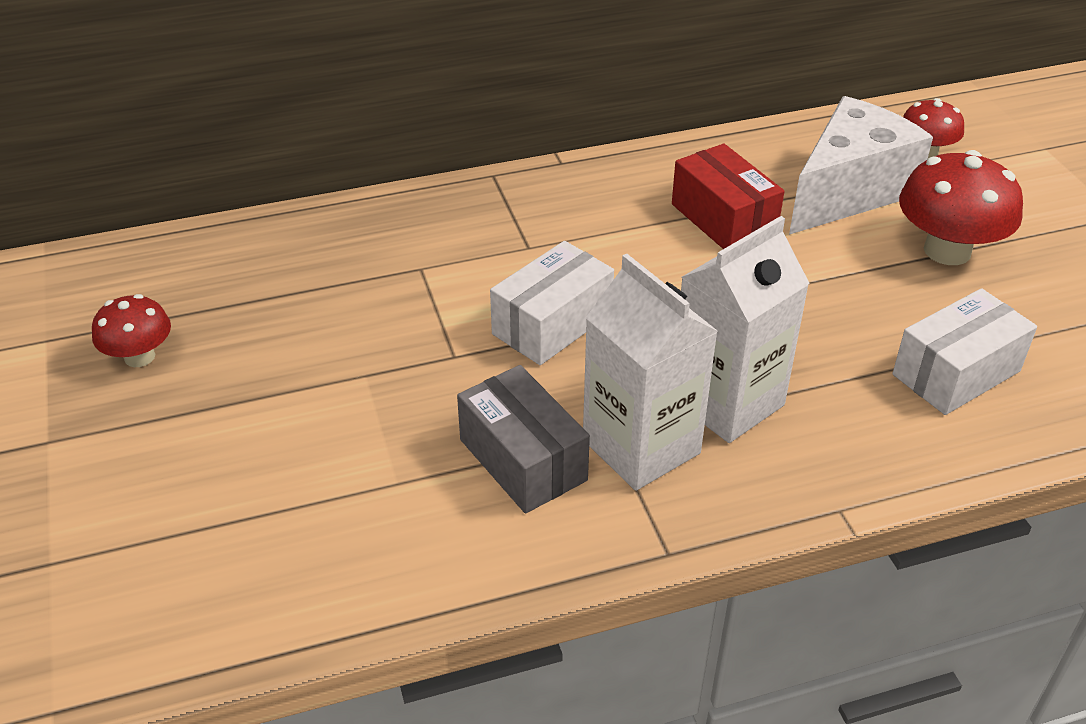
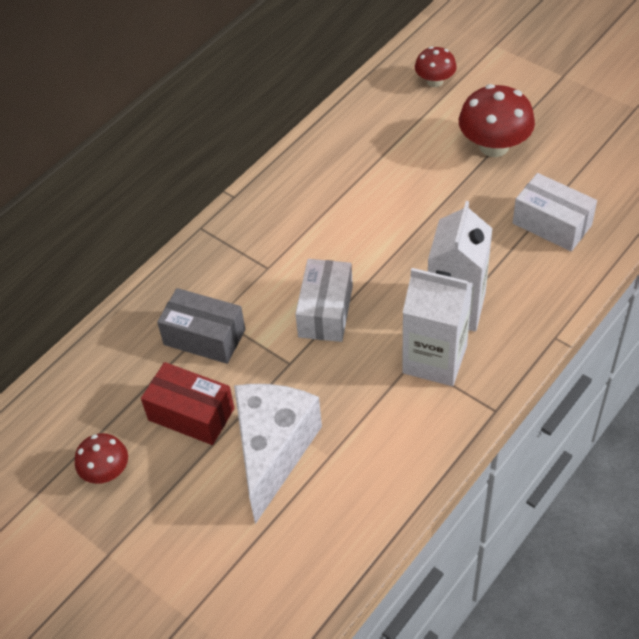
camera: 30 degrees left, 10 degrees up
(522, 460) = (382, 403): grey box -> grey box (204, 337)
(723, 219) = (361, 188): red box -> red box (191, 414)
(848, 192) = (414, 132): white cheese -> white cheese (273, 451)
(956, 373) = (552, 224): white box -> white box turned 75 degrees counterclockwise

